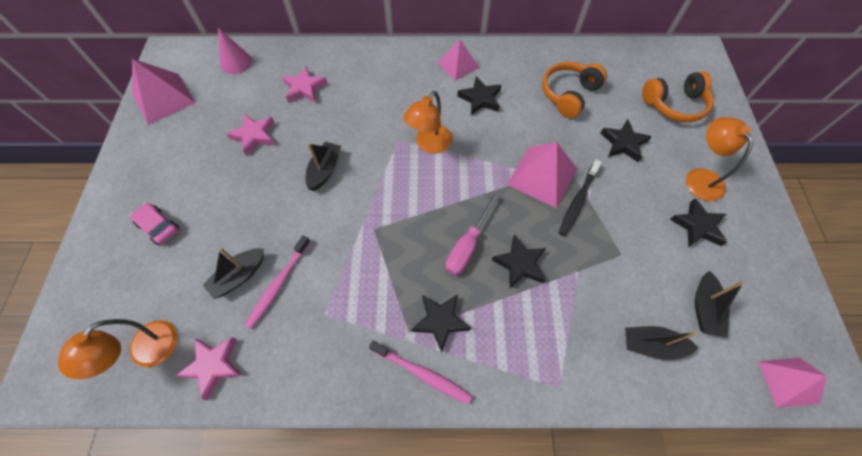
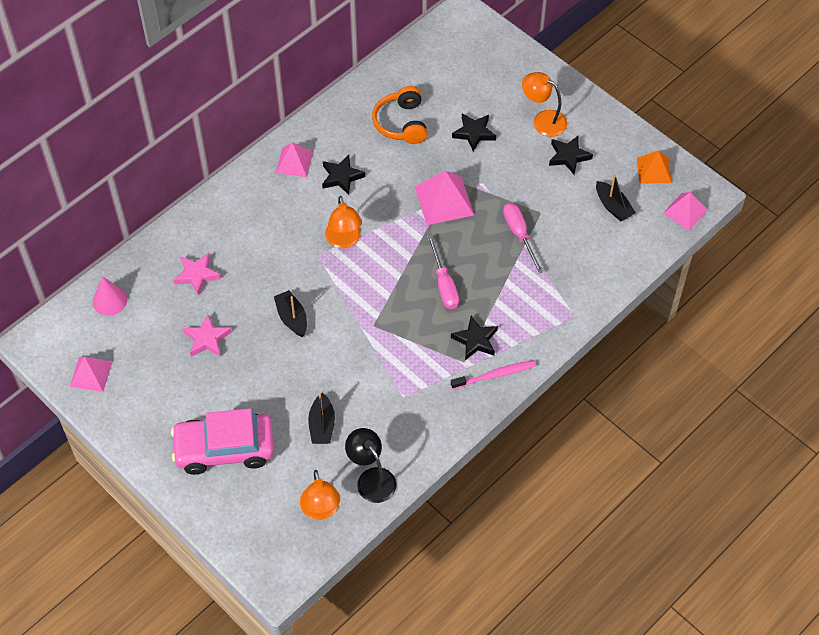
camera: 45 degrees left, 5 degrees down
(159, 227) = (224, 449): pink car -> pink car, size x2.16
(163, 98) = (91, 374): pink pyramid -> pink pyramid, size x0.66
(213, 365) = (371, 478): pink star -> black lamp
(278, 284) = (353, 408): pink toothbrush -> none
(520, 264) = (487, 269): black star -> none
(577, 201) = (483, 199): black toothbrush -> none
(581, 258) = (519, 235): none -> pink screwdriver
(651, 345) = (602, 252): black boat -> none
(674, 105) = (481, 75): orange headphones -> none
(784, 308) = (654, 170): none -> orange pyramid

